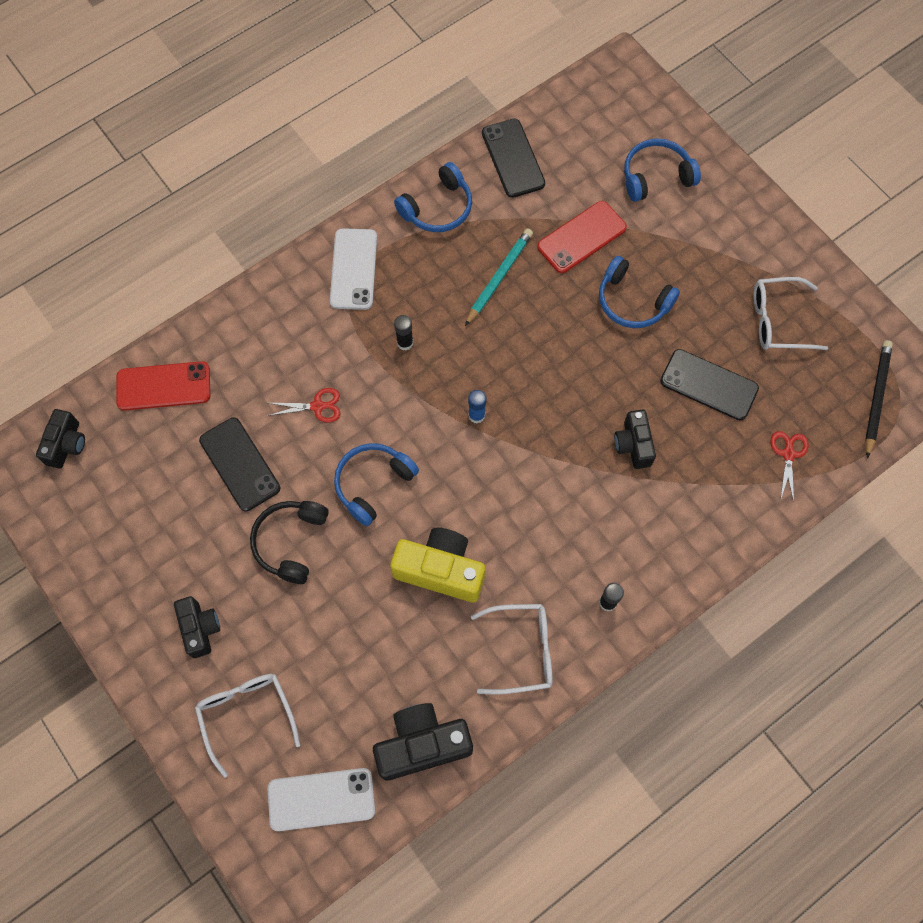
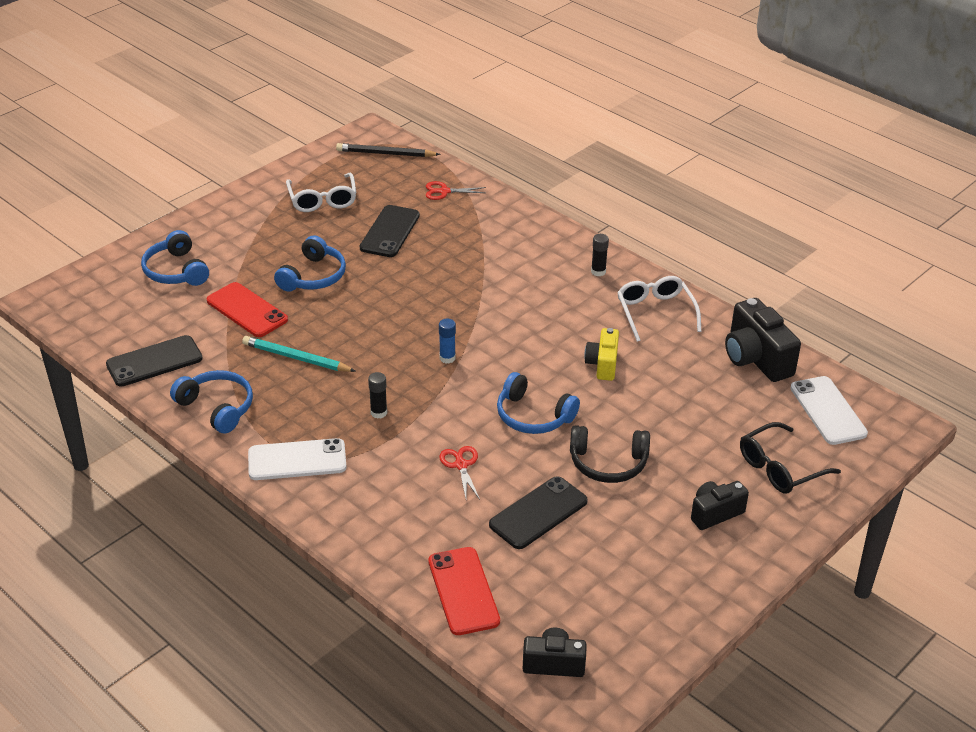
camera: 100 degrees left, 30 degrees down
(246, 715) = (780, 468): white glasses -> black glasses
(440, 570) = (603, 364): yellow camera -> yellow camera, size x0.61
(633, 445) = (455, 267): black camera -> none

